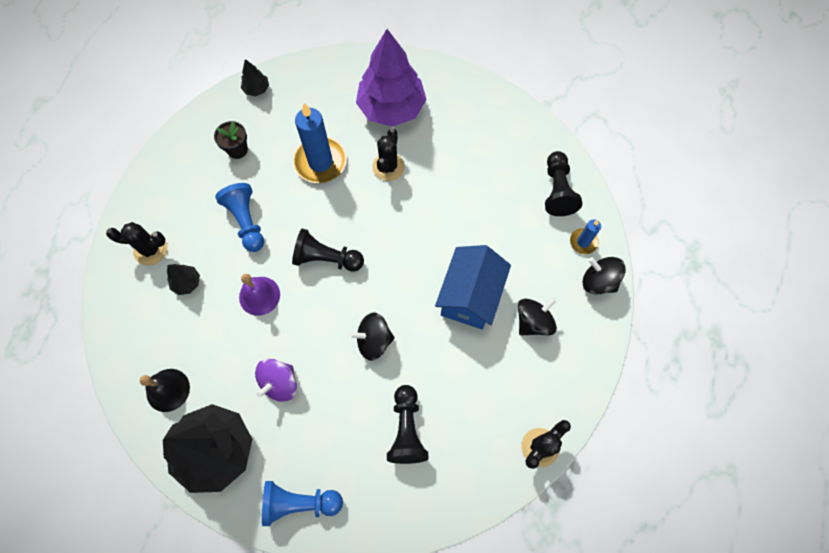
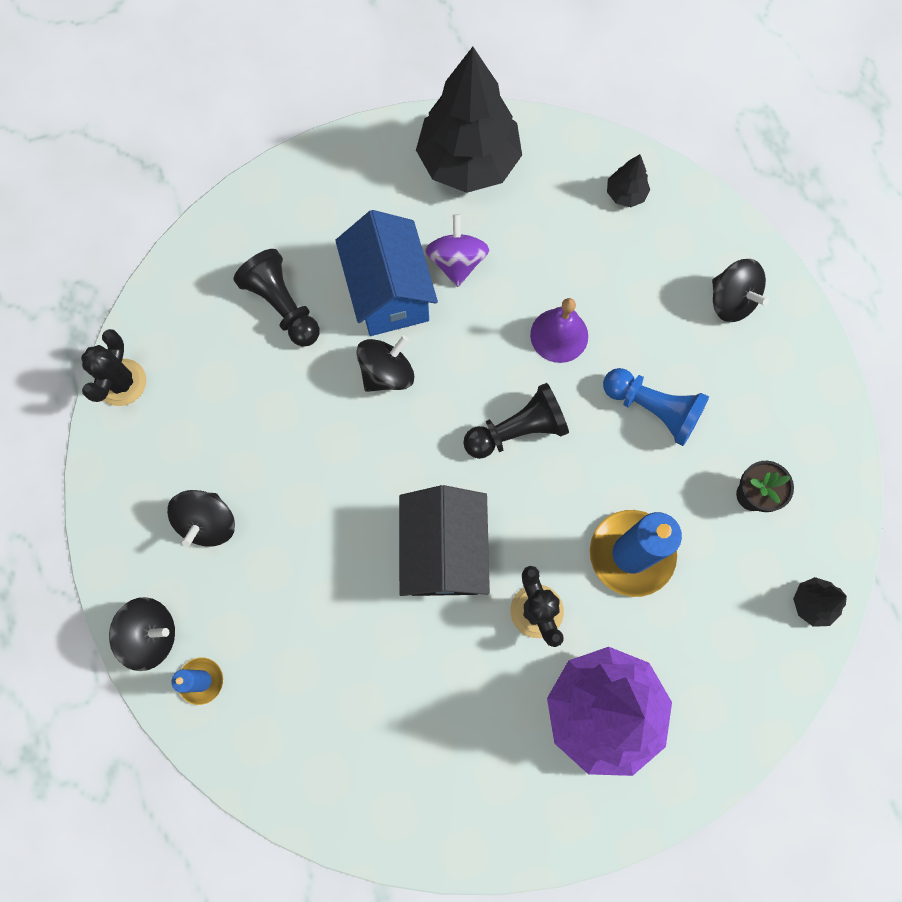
camera: 145 degrees right, 5 degrees up
(150, 250) = (731, 301): black cactus -> black spinning top
(168, 390) = (569, 180): black bell -> none
(187, 283) = (653, 294): black tree -> black tree (625, 194)
(300, 502) = (345, 172): blue pawn -> none
(414, 223) = (444, 552): none -> black house
(470, 296) = (307, 502): blue house -> blue house (389, 293)
(557, 190) = (280, 739): black pawn -> none

